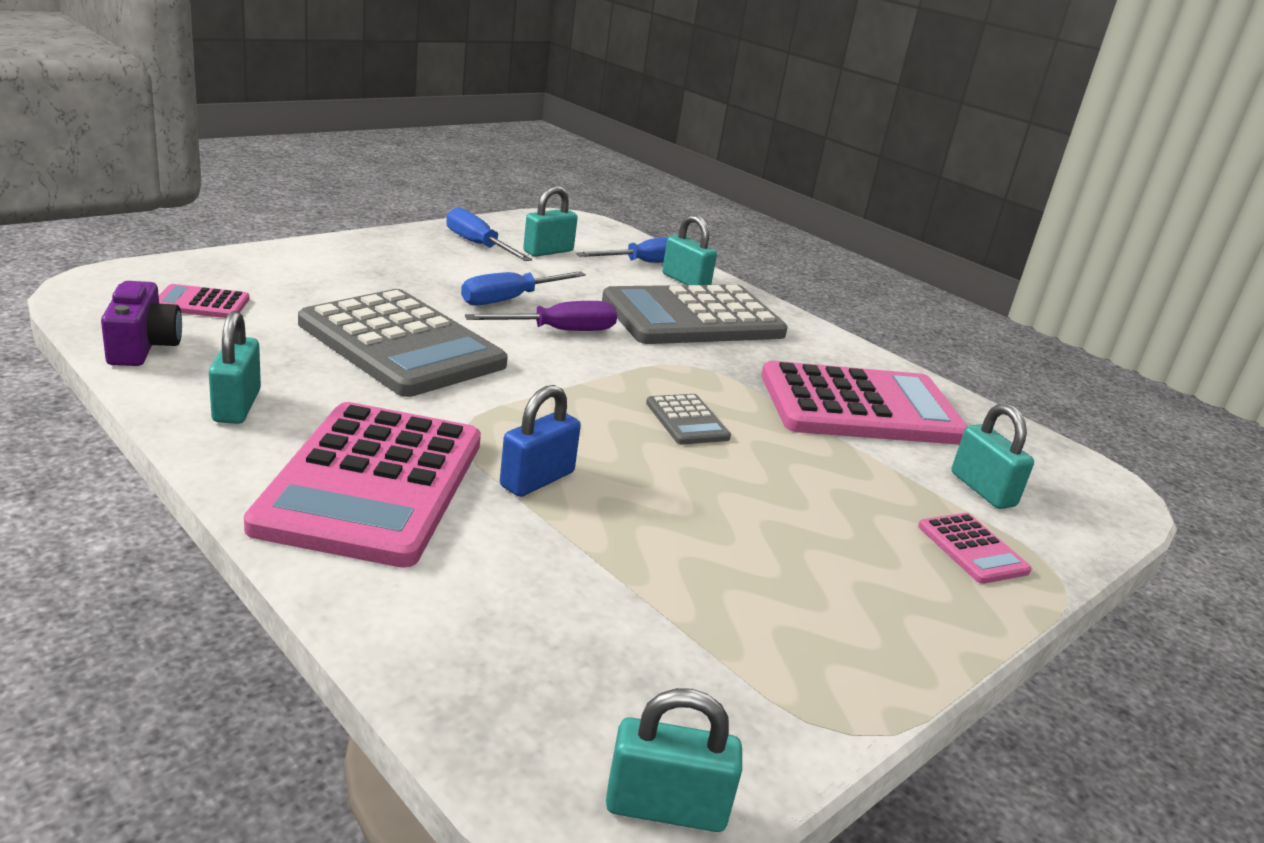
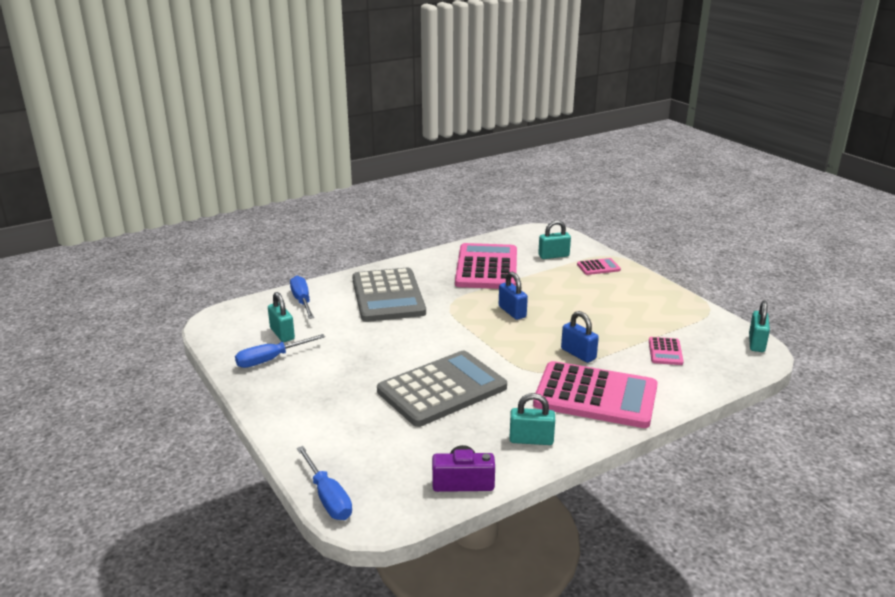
camera: 75 degrees left, 0 degrees up
(201, 303) = (391, 466): pink calculator -> pink calculator (665, 352)
(510, 299) = (369, 351): blue screwdriver -> blue screwdriver (328, 497)
(559, 331) = (413, 338): purple screwdriver -> none
(685, 281) = (331, 292): turquoise padlock -> none
(687, 420) = (512, 312): grey calculator -> blue padlock

